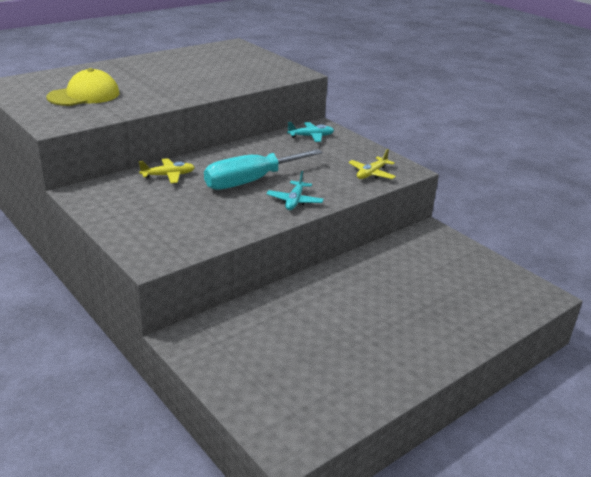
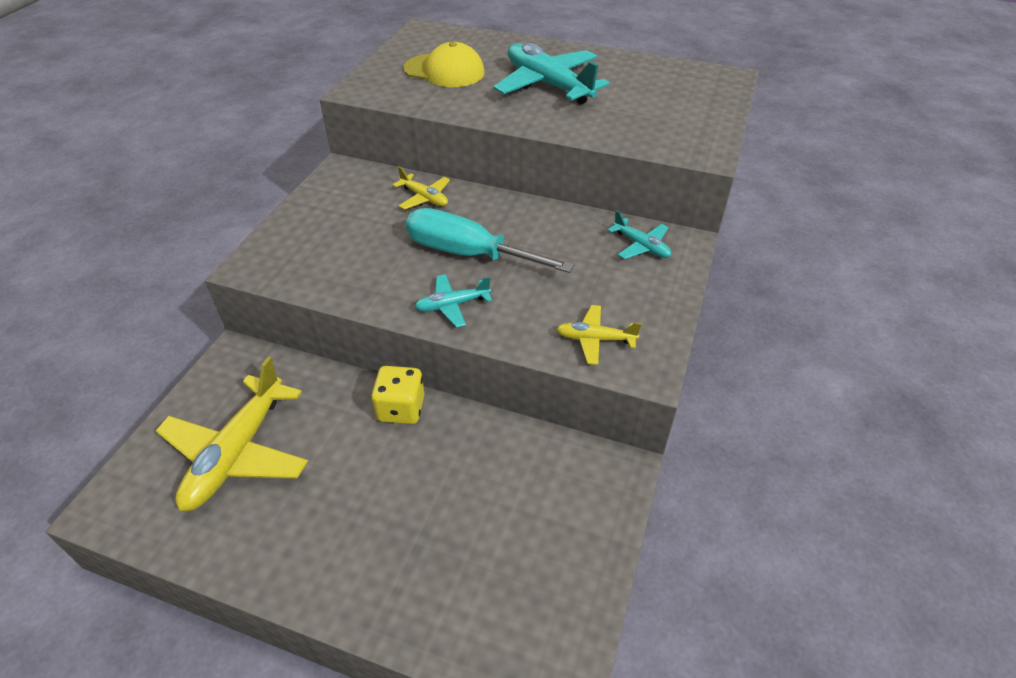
camera: 60 degrees right, 15 degrees up
(162, 78) = (548, 85): none -> turquoise plane
(292, 362) = (237, 453): none -> yellow plane
(319, 282) = (401, 408): none -> yellow dice

